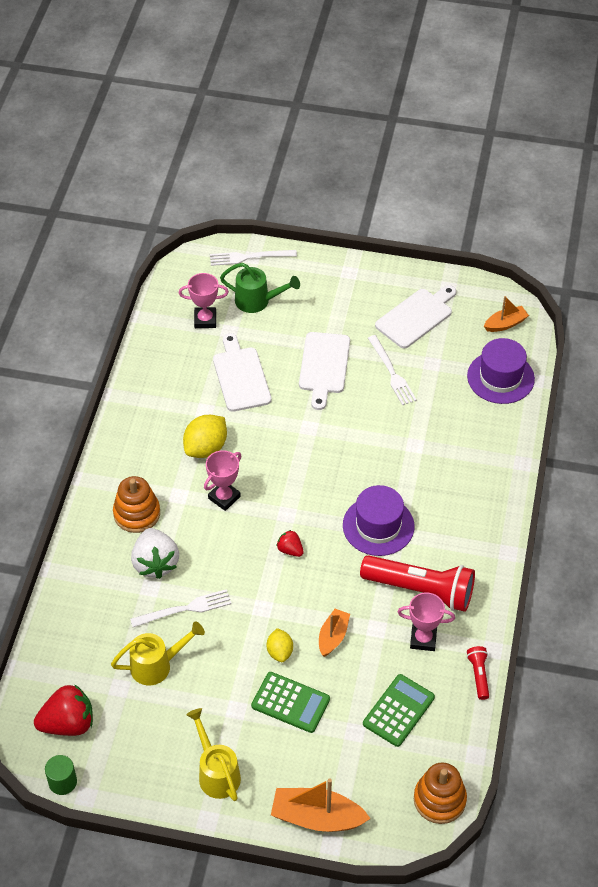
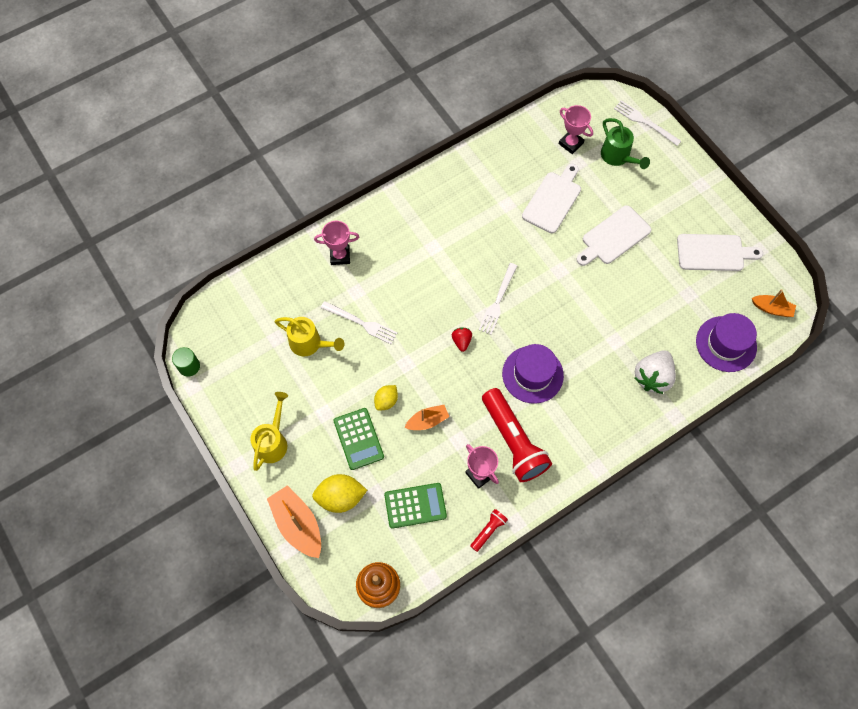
camera: 45 degrees right, 15 degrees up
(68, 723) = (227, 334): red strawberry -> none
(137, 514) = (397, 238): orange stacking toy -> none
(155, 563) = (375, 279): white strawberry -> white strawberry (652, 377)
(206, 448) = (481, 230): yellow lemon -> yellow lemon (340, 497)
(224, 497) = (458, 272): pink trophy -> pink trophy (340, 256)
(391, 372) = (654, 278): white fork -> white fork (498, 301)

